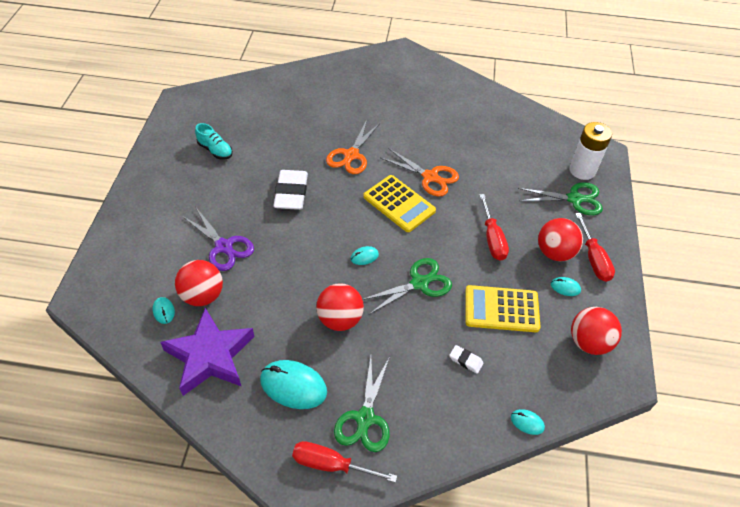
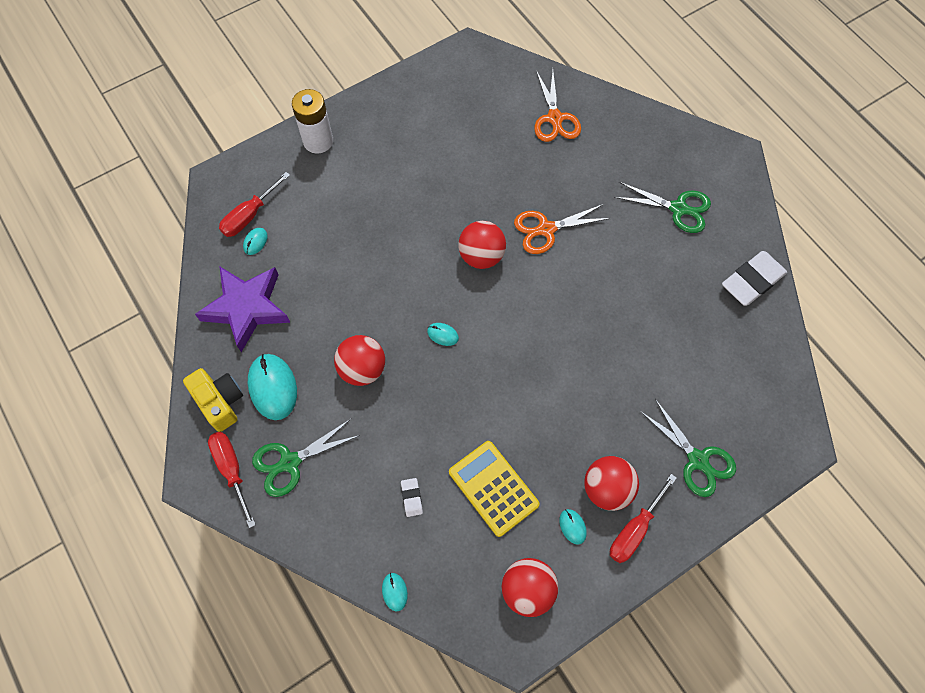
camera: 50 degrees right, 15 degrees up
(203, 295) = (293, 254): red ball -> red ball (481, 256)
(215, 150) = (440, 127): turquoise shoe -> none
(224, 246) = (351, 225): purple scissors -> none
(266, 431) = (220, 402): none -> yellow camera
(291, 193) = (453, 222): white eraser -> white eraser (752, 281)
(399, 204) = (529, 313): yellow calculator -> none
(419, 283) = (457, 400): green scissors -> green scissors (678, 208)
(430, 177) = (589, 313): orange scissors -> orange scissors (555, 118)
(492, 238) = (568, 421): red screwdriver -> red screwdriver (250, 215)
(582, 170) = (747, 441): white battery -> white battery (318, 141)

